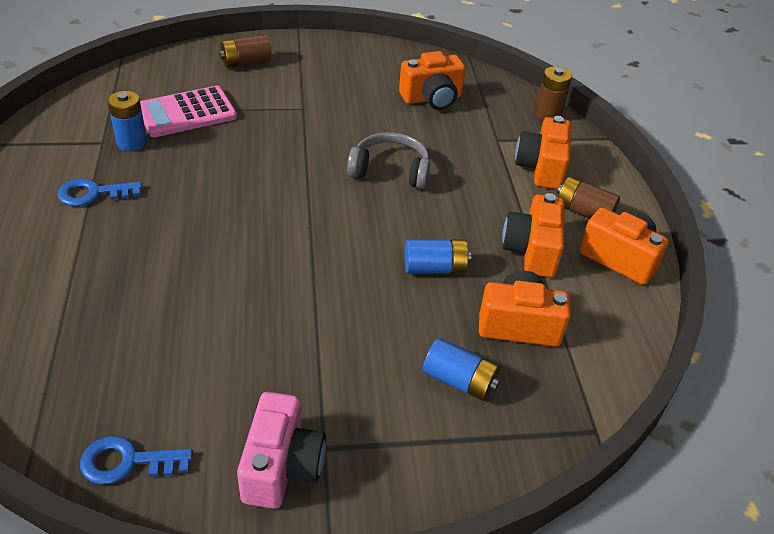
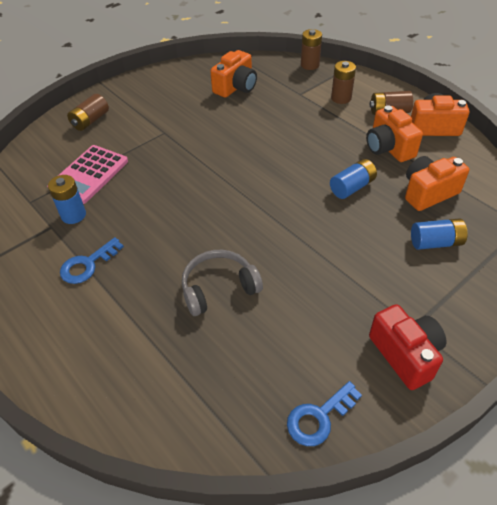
camera: 30 degrees left, 5 degrees up
(282, 467) = (405, 354): pink camera -> red camera
(390, 171) = (262, 143): grey headphones -> grey headphones (219, 288)
(541, 168) = (341, 98): orange camera -> brown battery

